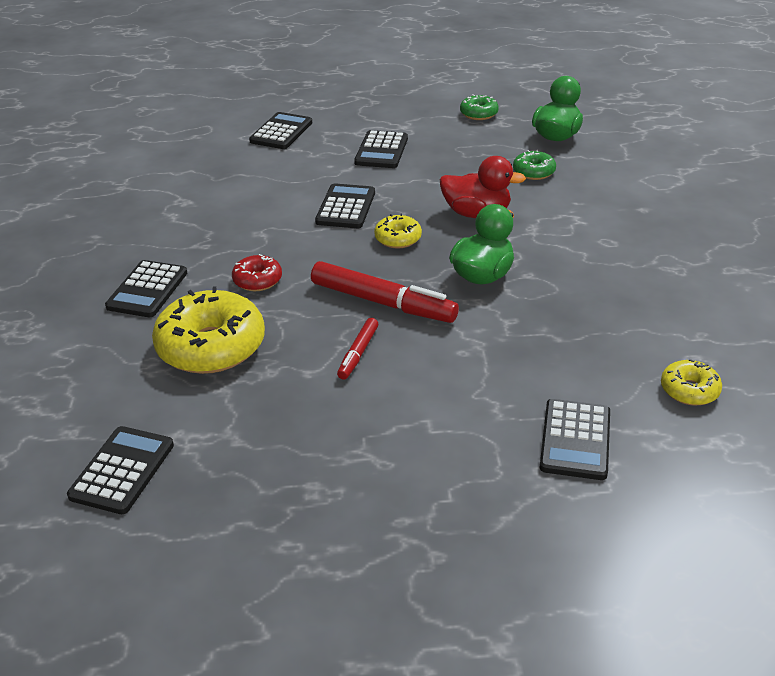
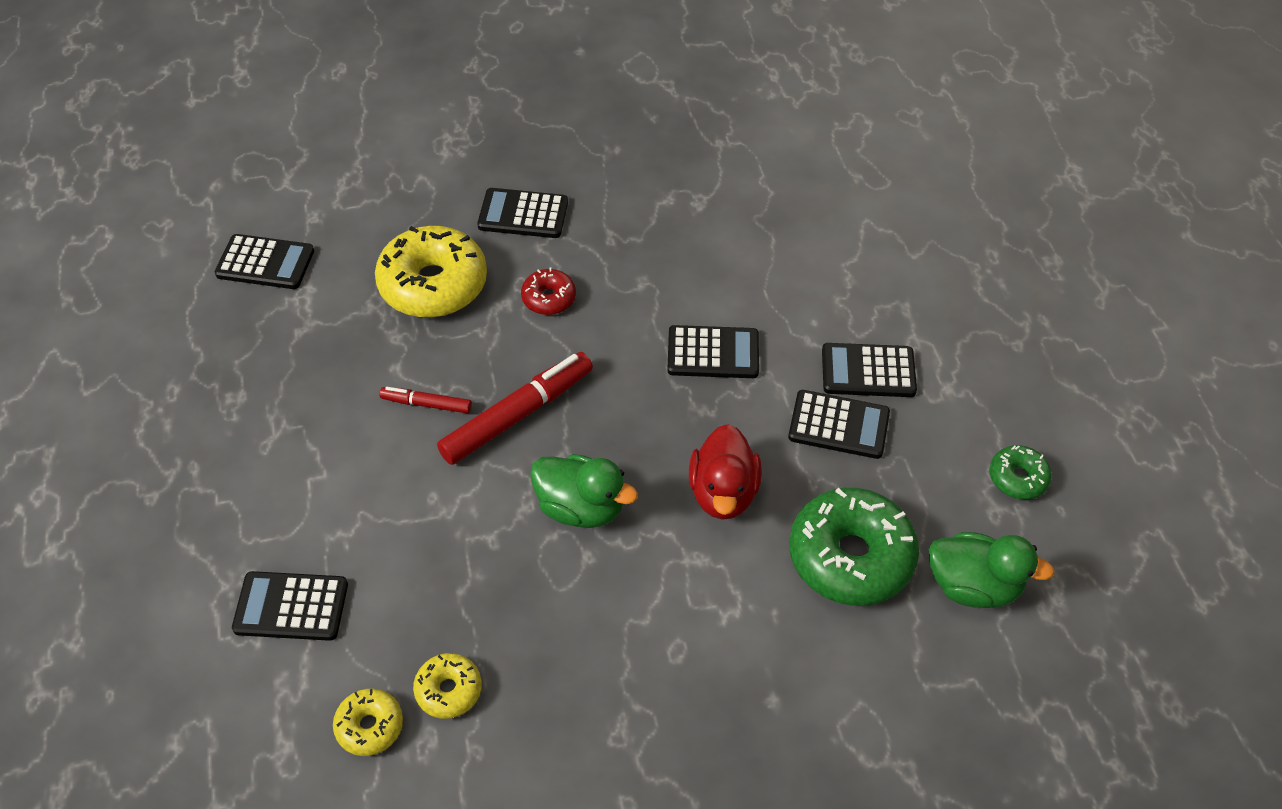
camera: 80 degrees right, 15 degrees up
(281, 132) = (891, 257): black calculator -> black calculator (838, 425)
(383, 302) = (517, 415): red marker -> red marker turned 150 degrees counterclockwise
(398, 238) = (650, 414): yellow donut -> yellow donut (448, 690)
(533, 172) = (850, 557): green donut -> green donut, size x2.01

